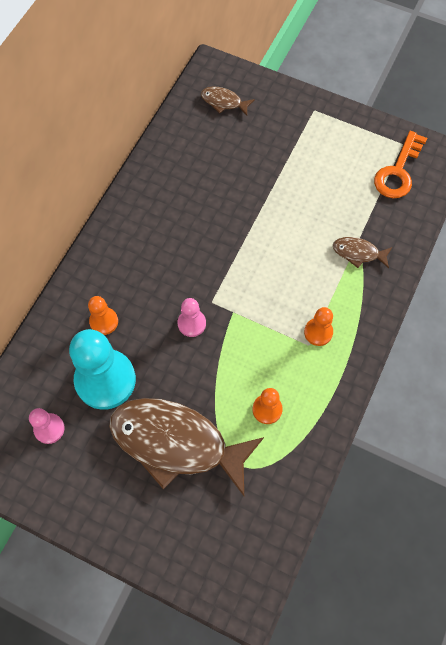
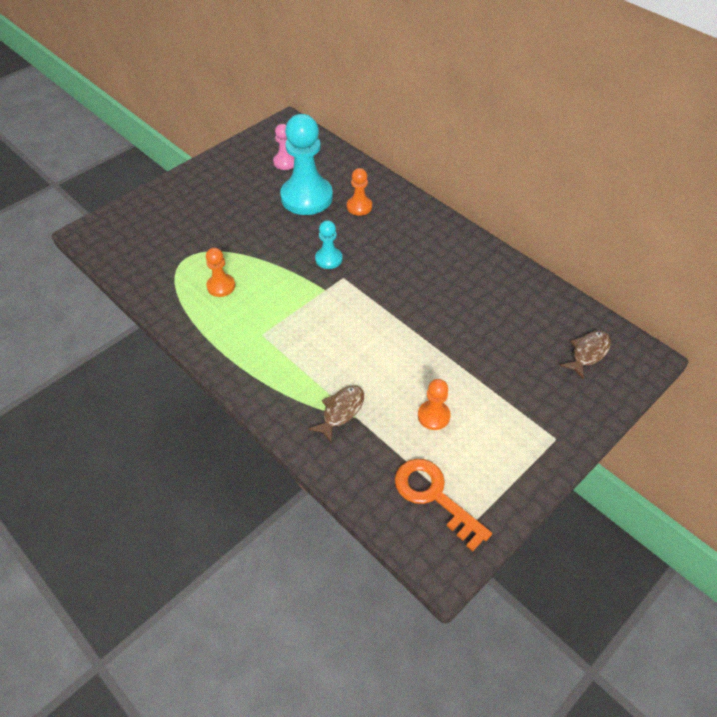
camera: 110 degrees right, 15 degrees down
(176, 443) = (230, 224): brown fish -> none
(191, 323) = (328, 259): pink pawn -> turquoise pawn
(318, 332) = (270, 345): orange pawn -> orange pawn (433, 416)

